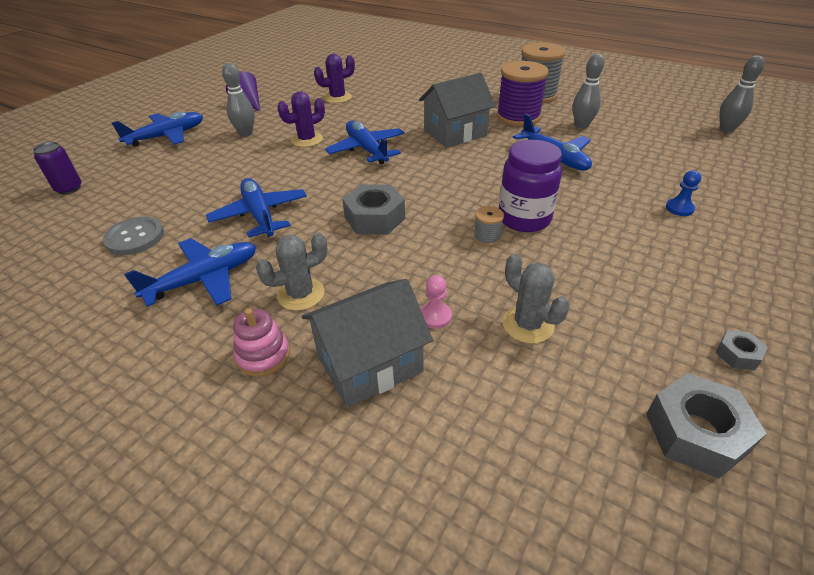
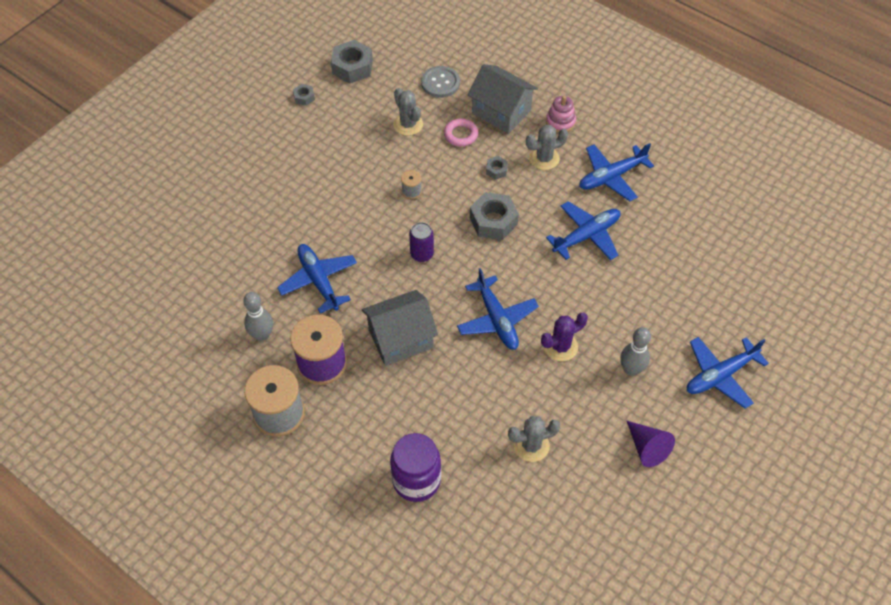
camera: 175 degrees left, 15 degrees up
(69, 188) = (773, 291): purple can -> purple can (422, 254)
(135, 237) = (679, 222): grey button -> grey button (440, 83)
(260, 215) = (586, 236): blue plane -> blue plane turned 105 degrees counterclockwise
(338, 98) = (531, 445): purple cactus -> grey cactus
(369, 363) = (501, 112): grey house -> grey house turned 60 degrees clockwise
(373, 272) = (496, 170): none -> grey nut
(435, 316) = (461, 135): pink pawn -> pink ring
(524, 219) = (377, 207): purple jar -> purple jar (416, 480)
(679, 208) = (253, 204): blue pawn -> none
(726, 129) = (121, 308): grey bowling pin -> none

